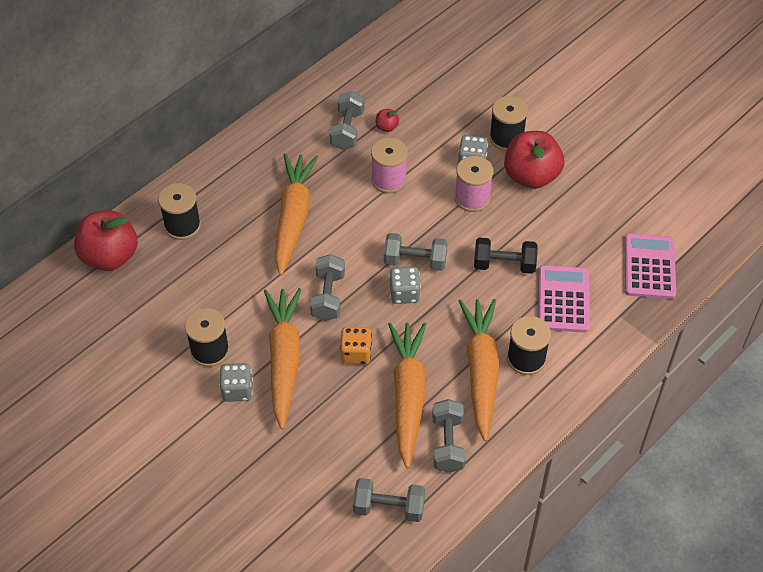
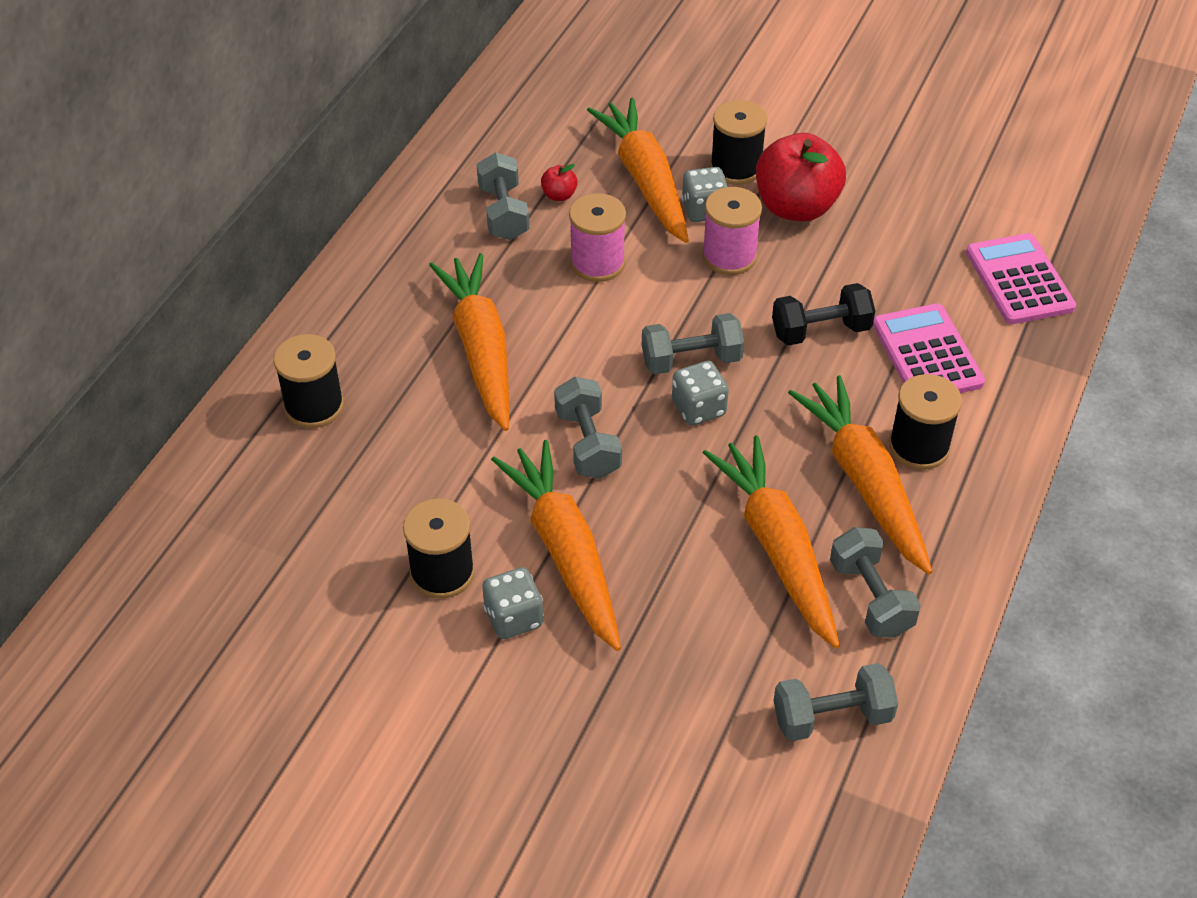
camera: 20 degrees left, 5 degrees down
(110, 256) = (217, 481): red apple -> none
(356, 353) = (669, 511): orange dice -> none
(445, 131) = (645, 180): none -> orange carrot

